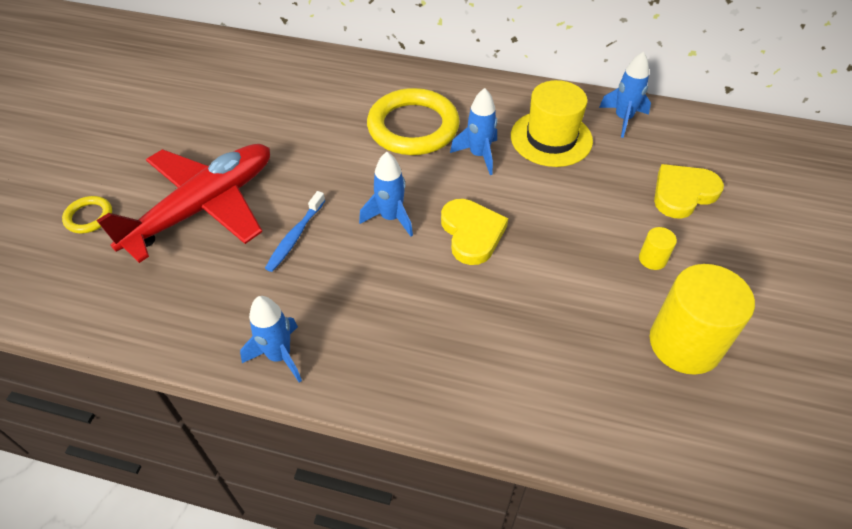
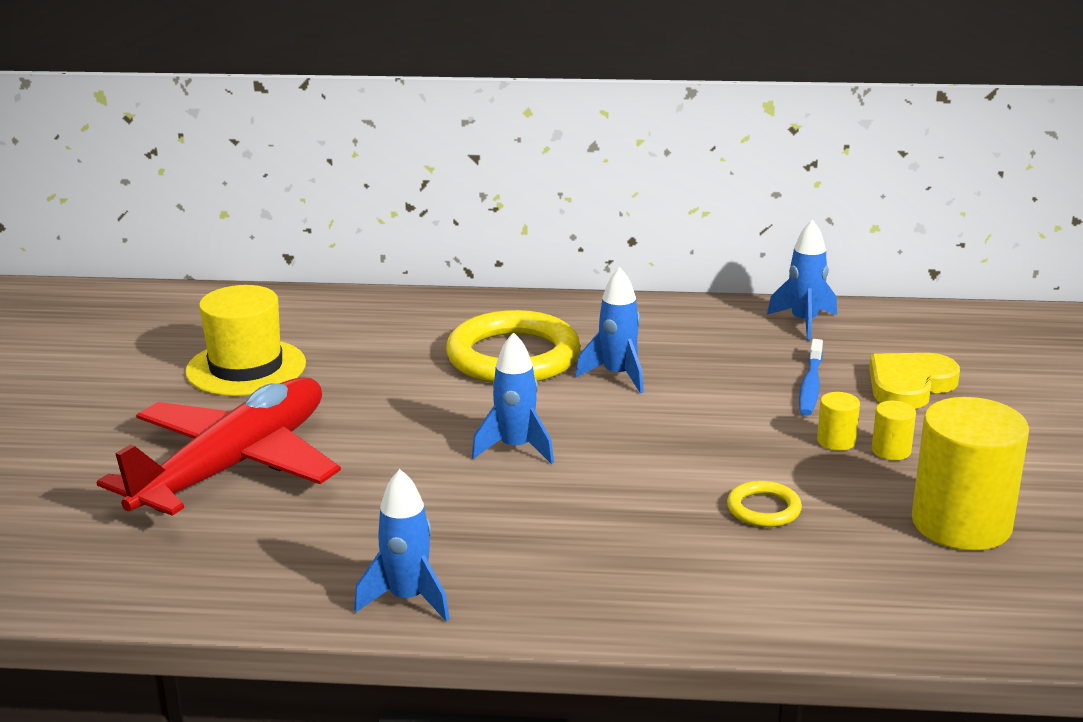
camera: 10 degrees left, 25 degrees down
(89, 217) = (61, 493): yellow ring -> yellow ring (763, 509)
(295, 236) = (383, 481): blue toothbrush -> blue toothbrush (810, 386)
(472, 233) = (636, 452): yellow heart -> none
(551, 138) = (712, 350): yellow hat -> yellow hat (246, 368)
(615, 243) = (836, 441): none -> yellow cylinder

